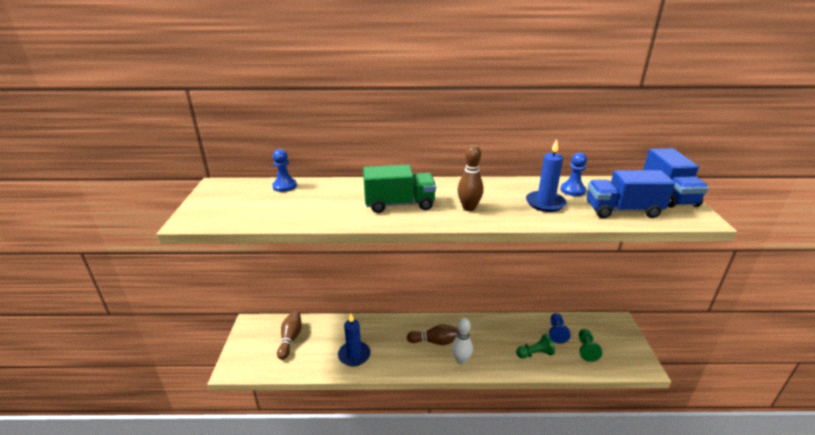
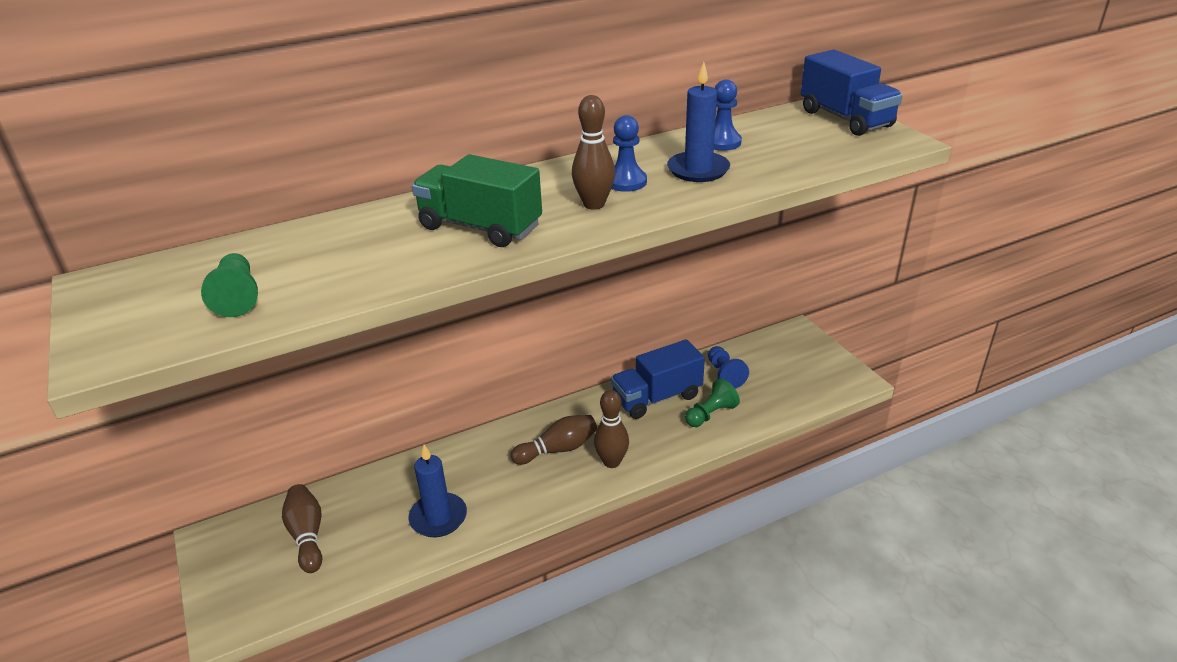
camera: 25 degrees left, 5 degrees up
(285, 186) = (244, 249): blue pawn -> blue pawn (626, 182)
(399, 204) = (480, 227): green truck -> green truck turned 120 degrees counterclockwise
(461, 360) = (611, 462): white bowling pin -> brown bowling pin
(586, 349) = (774, 384): green pawn -> green pawn (237, 297)
(622, 210) = (805, 154): blue truck -> blue truck (657, 397)

